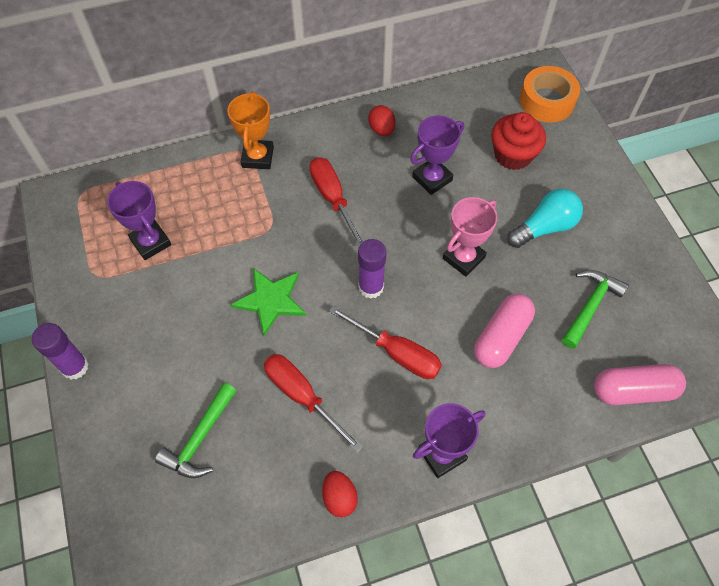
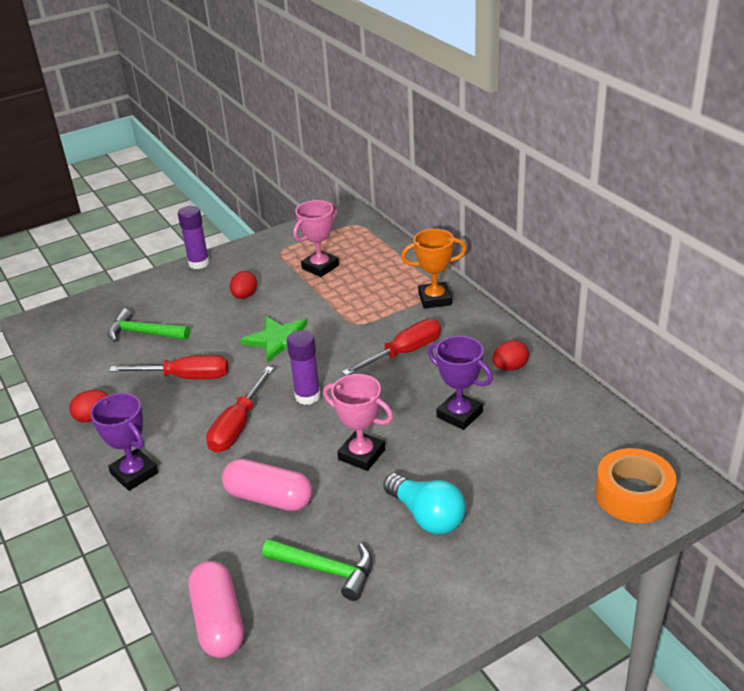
camera: 80 degrees right, 25 degrees down
(151, 242) = (320, 267): purple trophy -> pink trophy
(172, 323) = (244, 296): none -> red egg
(302, 396) = (186, 377): red screwdriver -> red screwdriver turned 60 degrees clockwise
(513, 155) = (525, 474): red cupcake -> none

